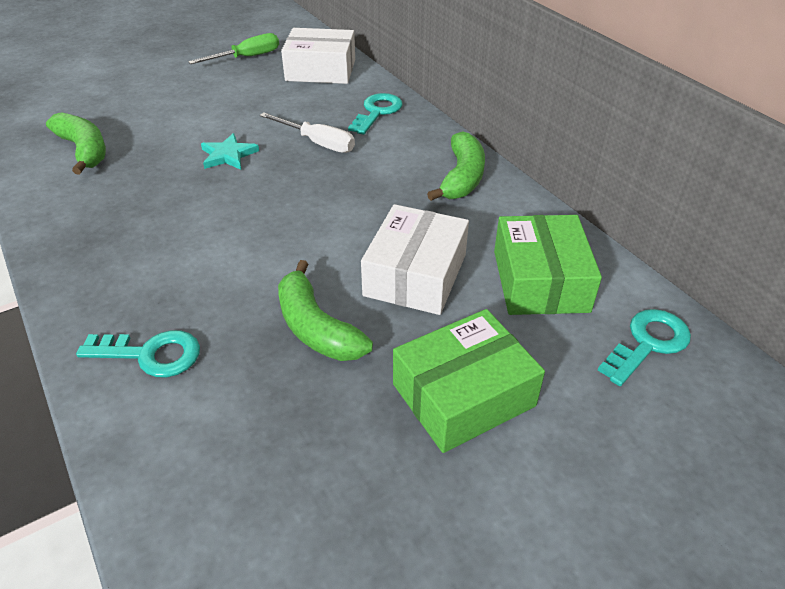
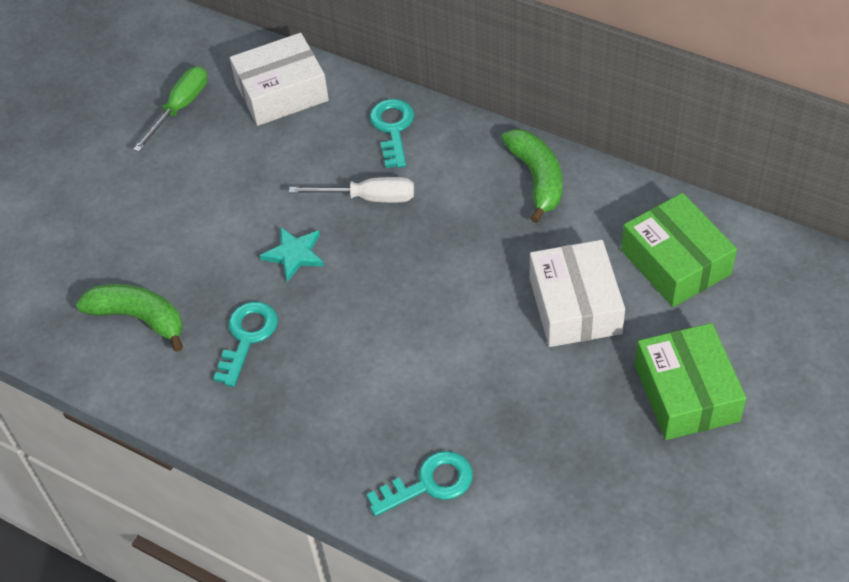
camera: 25 degrees left, 10 degrees up
(316, 328) = (537, 394): green banana -> none
(463, 395) = (686, 393): green box -> green box turned 45 degrees counterclockwise
(648, 343) = (786, 282): turquoise key -> turquoise key (247, 337)

